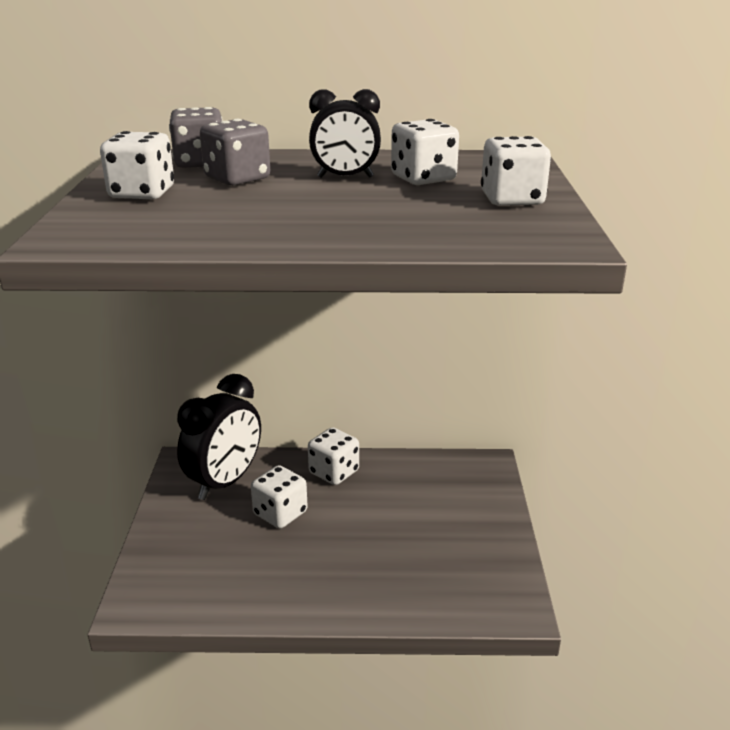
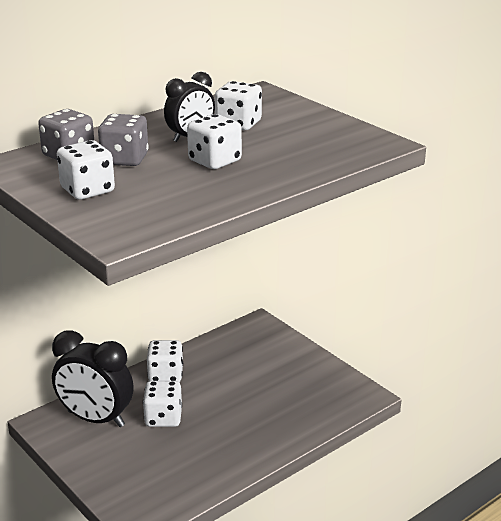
camera: 40 degrees left, 0 degrees up
(225, 482) = (96, 419): black clock -> black clock turned 120 degrees clockwise
(512, 199) = (313, 124): white dice -> white dice (214, 161)

